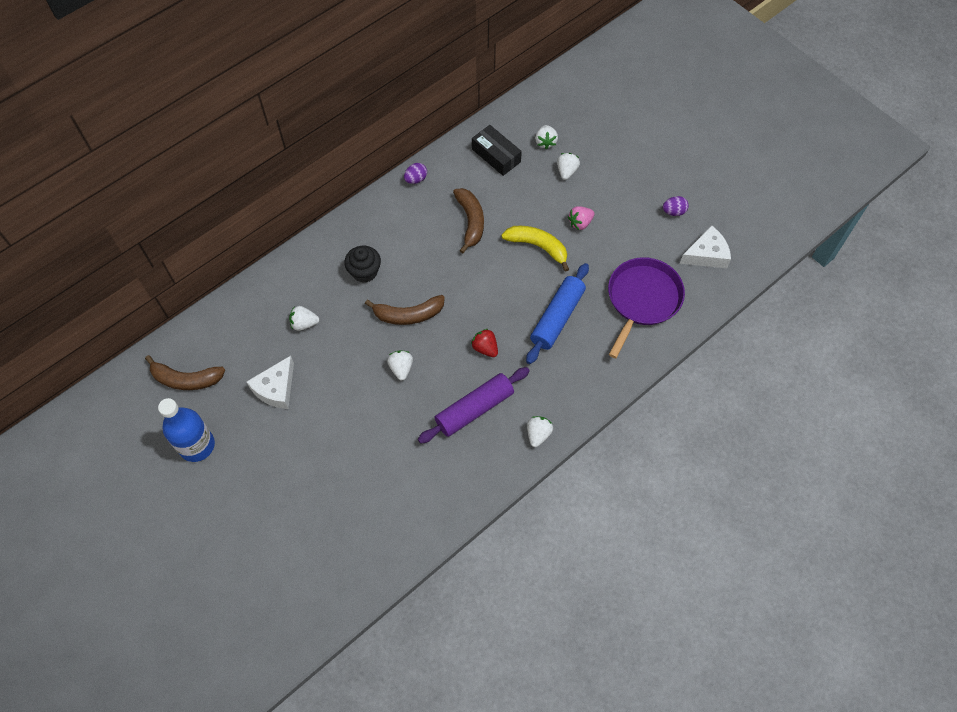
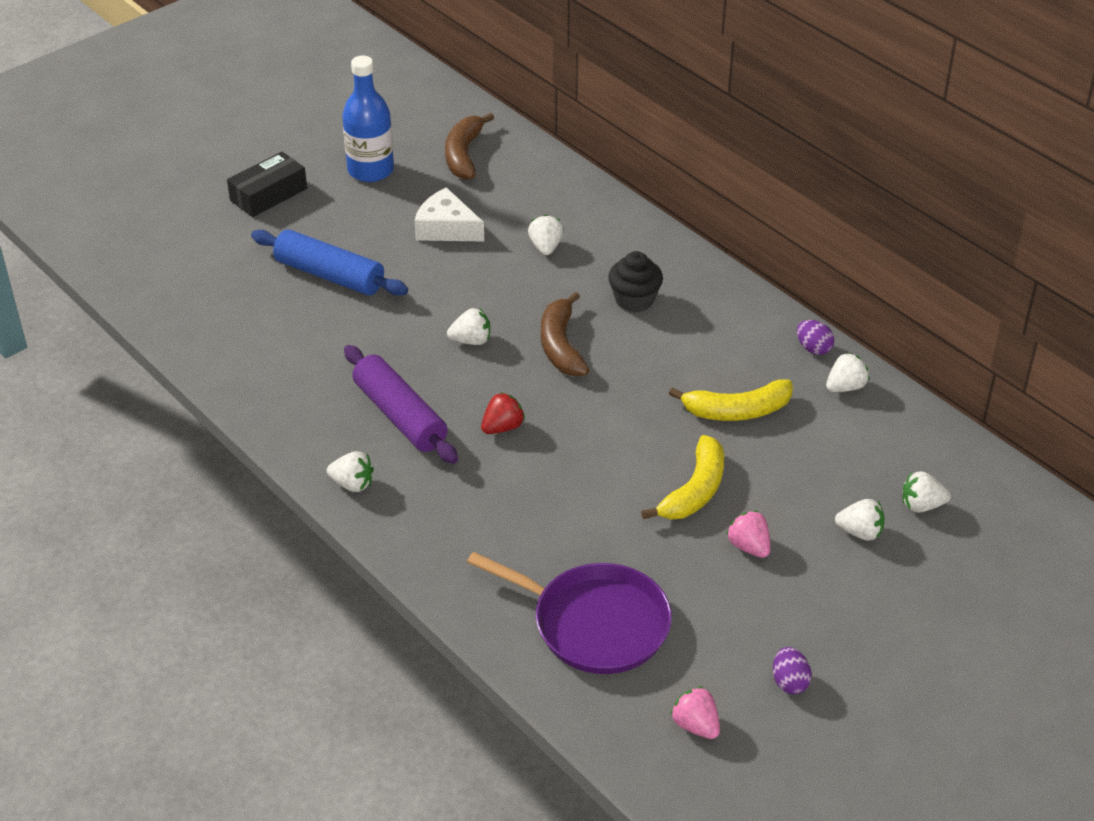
camera: 90 degrees right, 20 degrees down
(450, 167) = (845, 387): none -> white strawberry
(470, 222) = (737, 411): brown banana -> yellow banana
(496, 155) = (879, 441): black box -> black box (268, 194)
(557, 318) = (556, 511): blue rolling pin -> blue rolling pin (329, 275)
(706, 254) = (695, 725): white cheese -> pink strawberry

